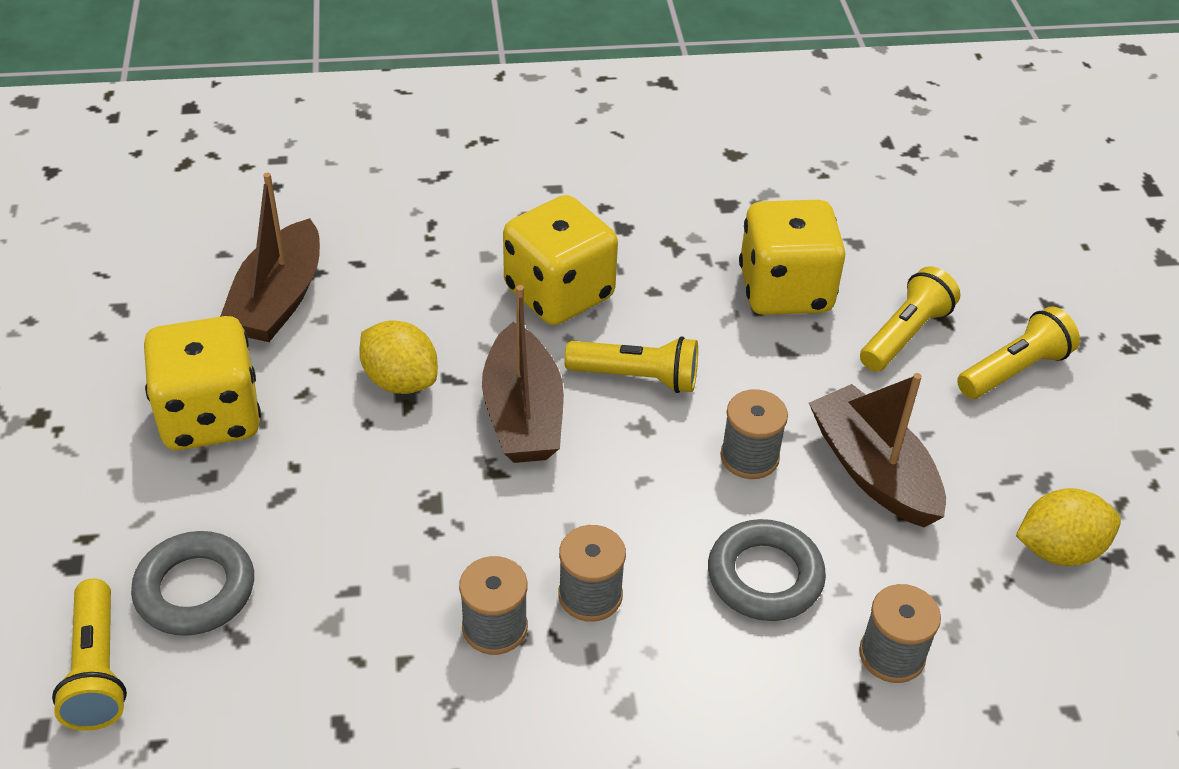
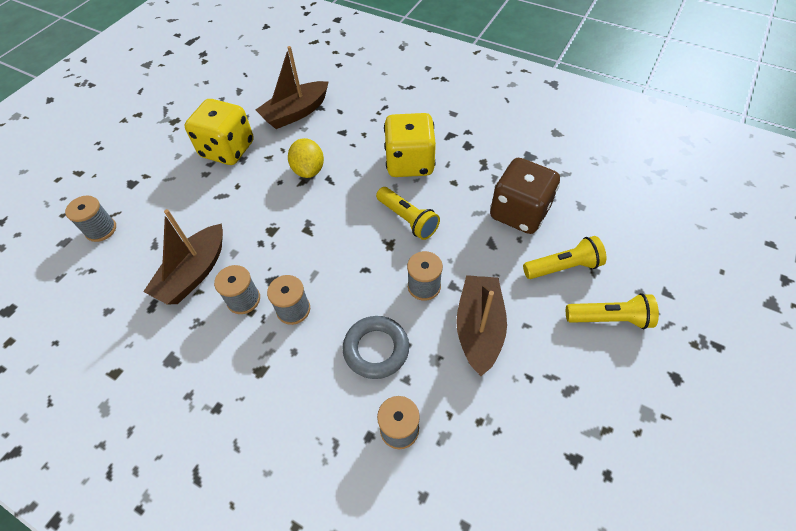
camera: 40 degrees right, 10 degrees up
(97, 670) = (101, 230): yellow flashlight -> grey spool
(195, 589) = (158, 217): grey ring -> none
(523, 414) = (343, 210): brown boat -> brown boat (194, 273)
(785, 290) = (519, 213): yellow dice -> brown dice
(1058, 550) = (542, 433): yellow lemon -> none

